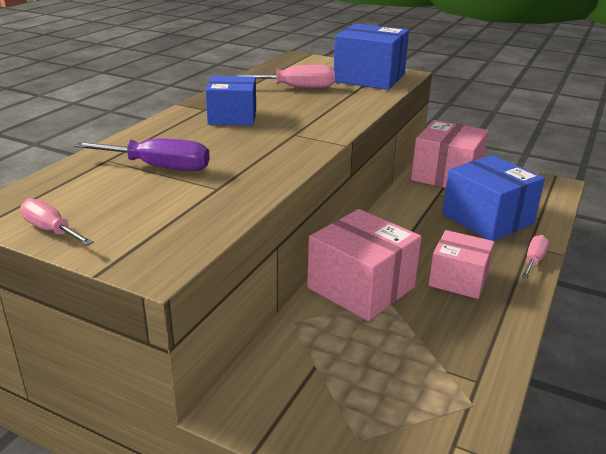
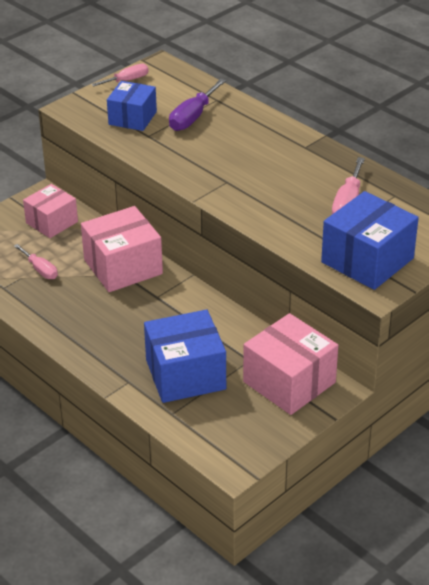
camera: 110 degrees right, 10 degrees up
(232, 117) = (279, 158): blue box -> blue box (132, 118)
(458, 279) = (105, 318): pink box -> pink box (52, 222)
(533, 260) = (105, 372): pink screwdriver -> pink screwdriver (40, 270)

